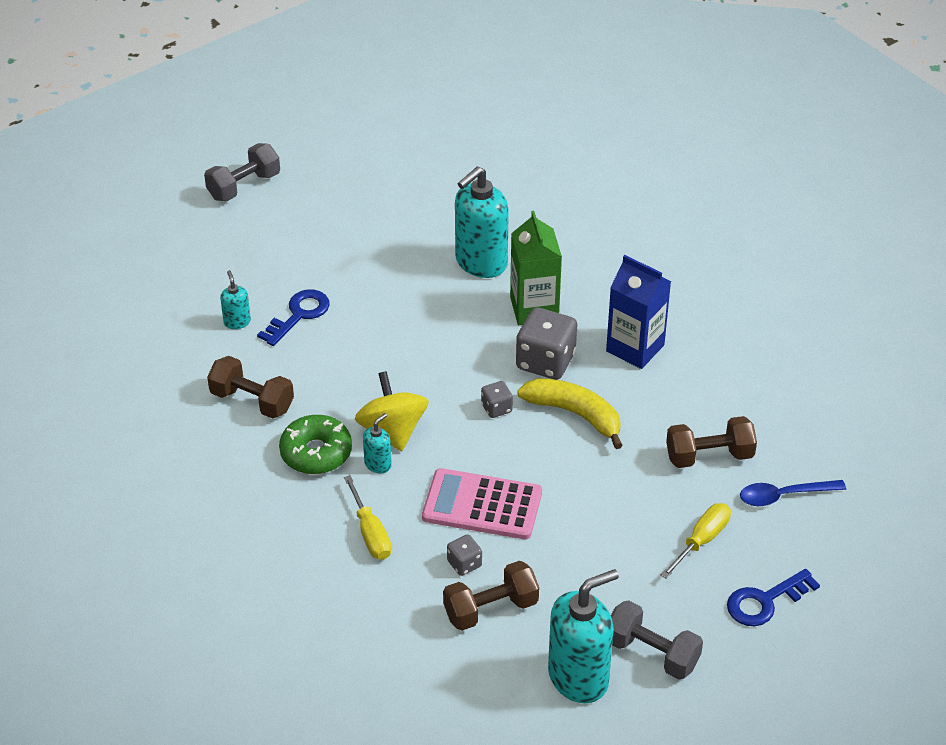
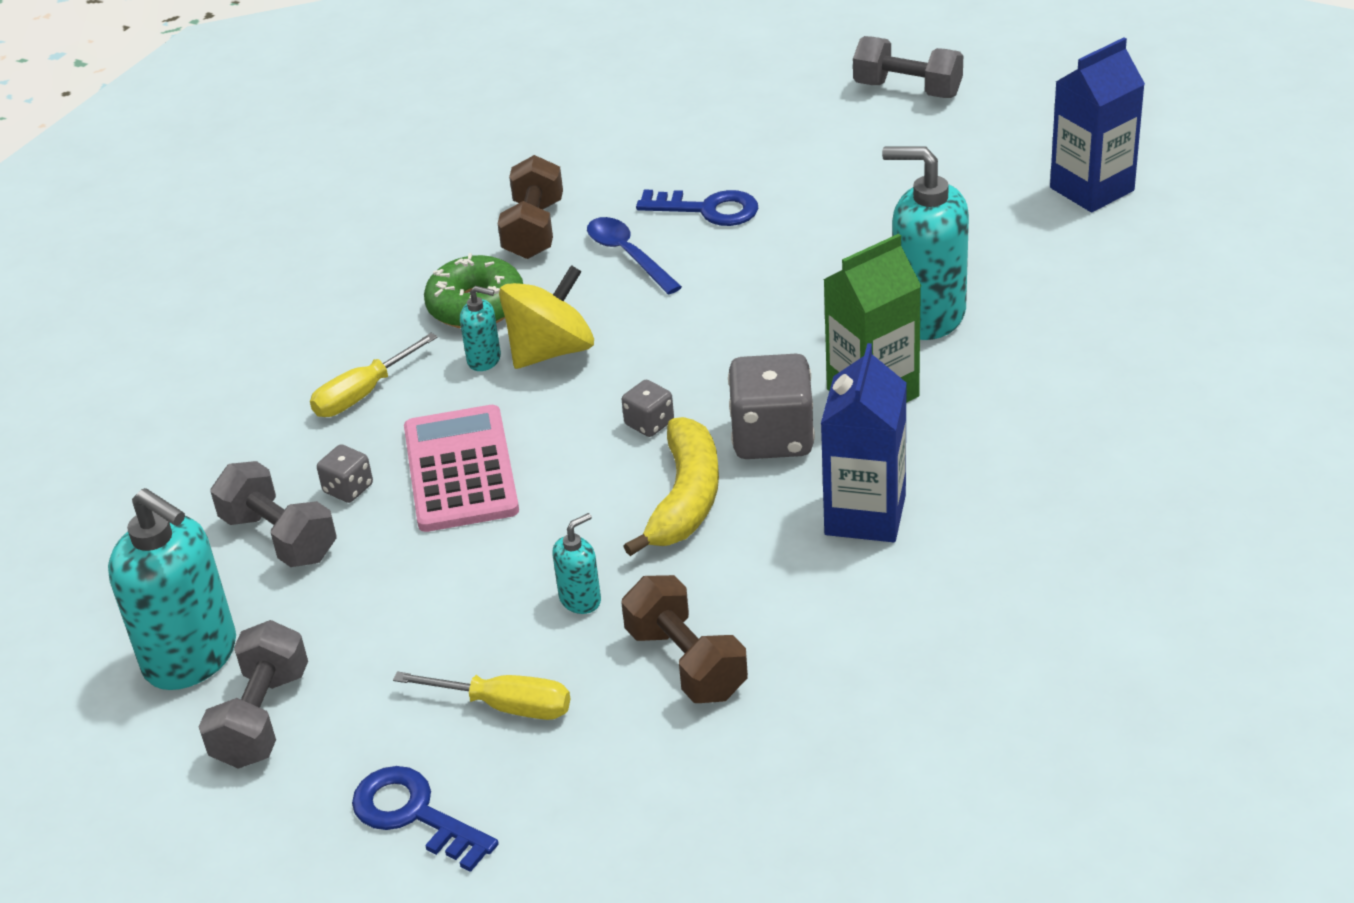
camera: 70 degrees right, 5 degrees down
(237, 322) = (661, 171): turquoise soap dispenser -> turquoise soap dispenser (580, 599)
(413, 157) = (1092, 189): none -> blue carton
(490, 609) = (279, 537): brown dumbbell -> grey dumbbell
(783, 496) = (650, 774): blue spoon -> blue spoon (628, 255)

